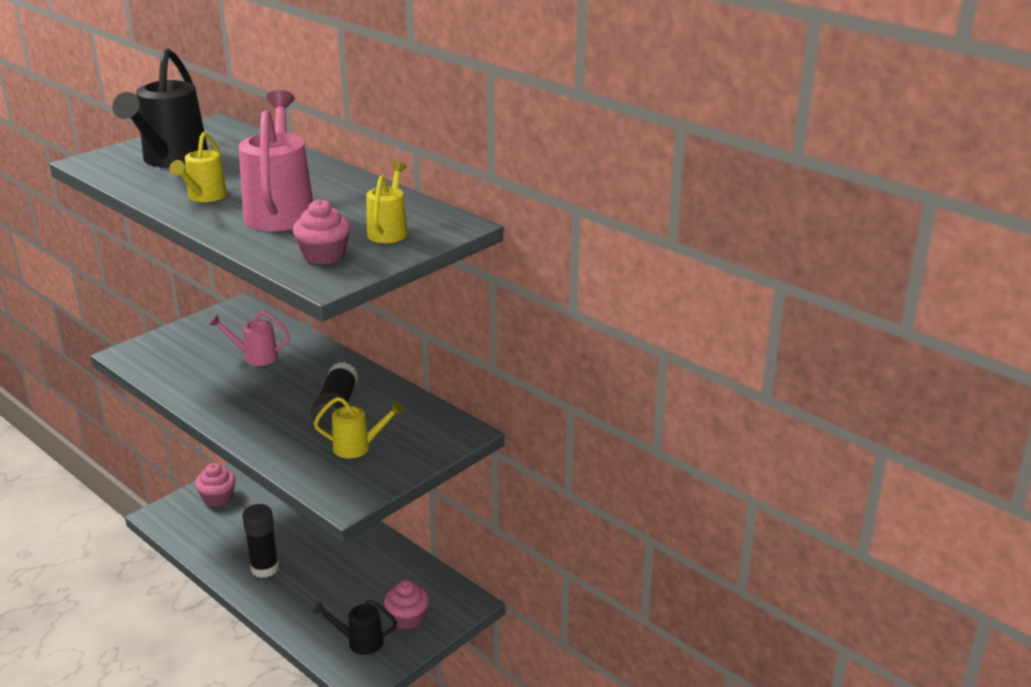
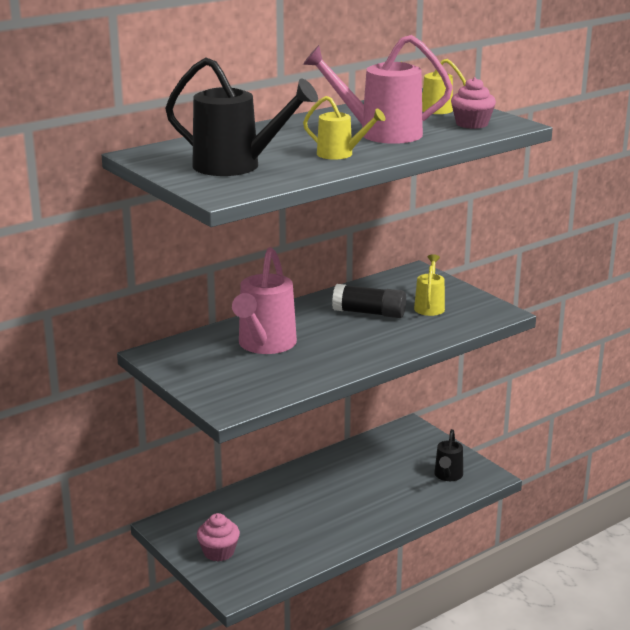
camera: 80 degrees left, 5 degrees down
(255, 357) = (264, 345): pink watering can -> pink watering can, size x1.80
(264, 568) = (342, 522): black glue stick -> none
(407, 618) = (423, 453): pink cupcake -> none

